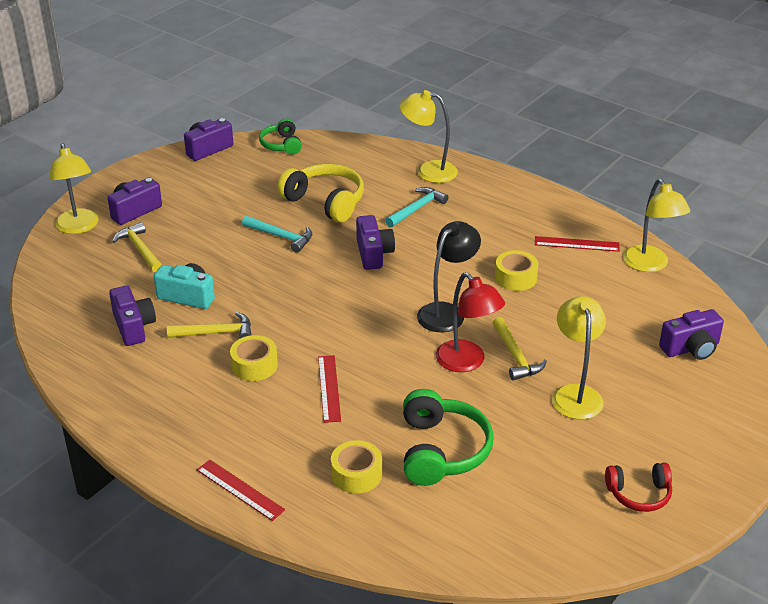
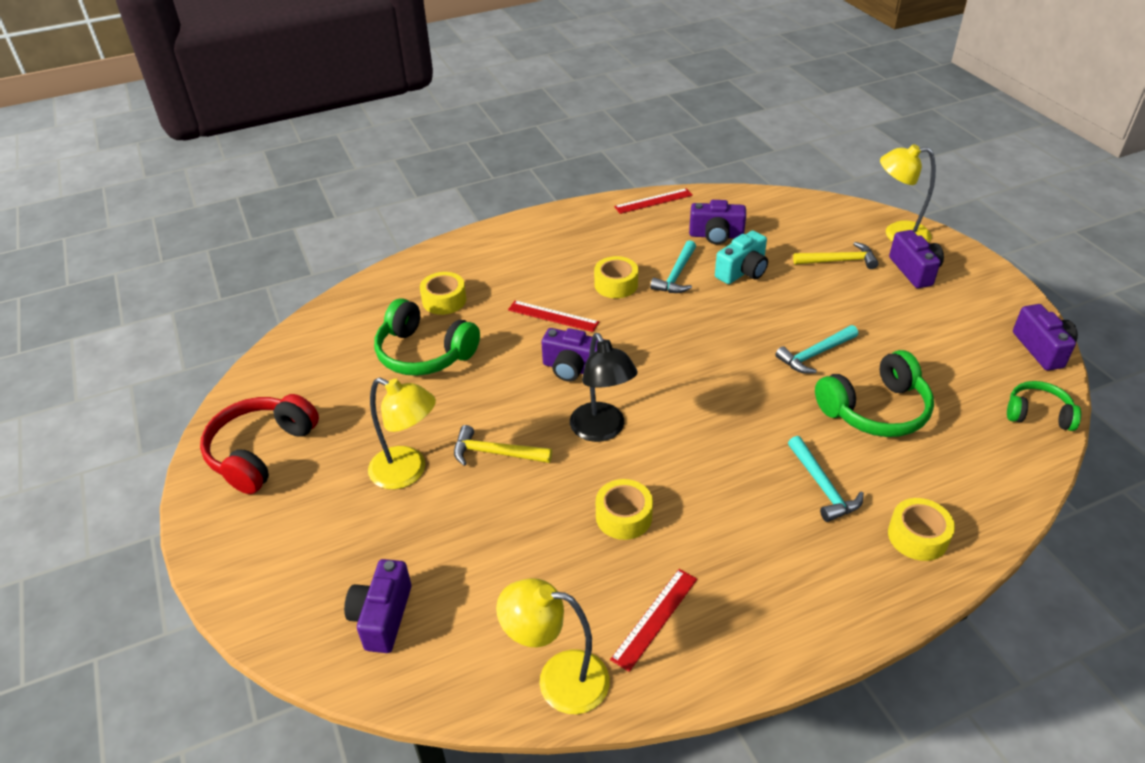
camera: 120 degrees right, 5 degrees up
(216, 333) = (676, 275): yellow hammer -> turquoise hammer
(240, 490) = (482, 244): red ruler -> red ruler (653, 201)
(325, 202) = (875, 410): yellow headphones -> green headphones
(373, 254) = (743, 413): purple camera -> purple camera (573, 368)
(428, 171) = (917, 536): yellow lamp -> yellow tape
(467, 362) = (515, 413): red lamp -> none
(639, 494) = (261, 452): red headphones -> red headphones, size x1.65

